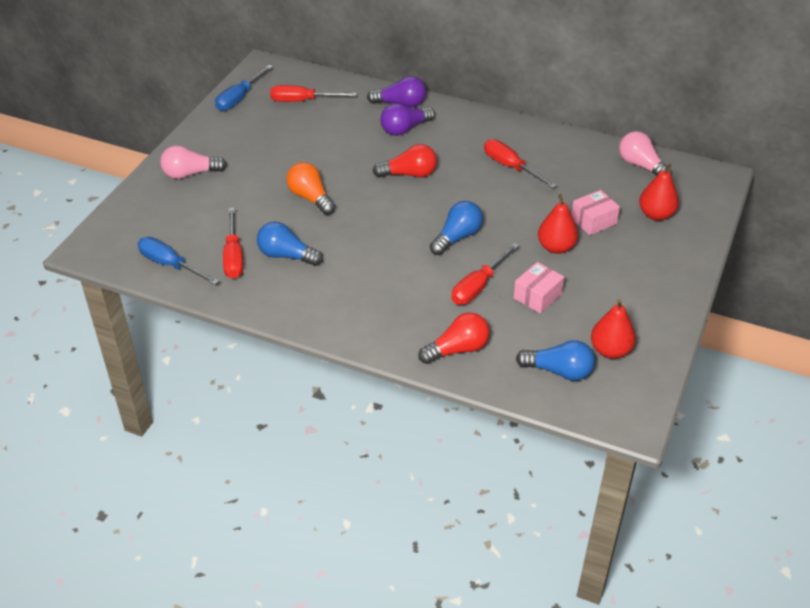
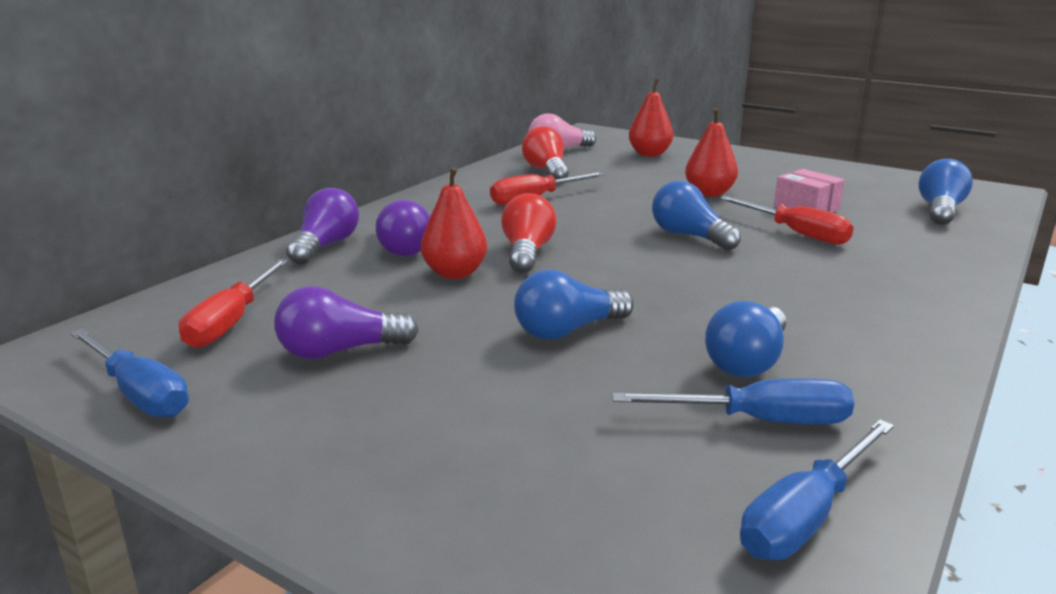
camera: 80 degrees left, 20 degrees down
(190, 174) = (419, 476): pink light bulb -> none
(233, 256) = (758, 421): red screwdriver -> blue screwdriver
(279, 136) = (340, 351): none -> purple light bulb
(310, 198) = (568, 330): orange light bulb -> blue light bulb
(457, 349) = (934, 253): red light bulb -> red light bulb (546, 171)
(593, 221) = (658, 175): pink box -> none
(610, 350) = (889, 189): red pear -> red pear (455, 273)

